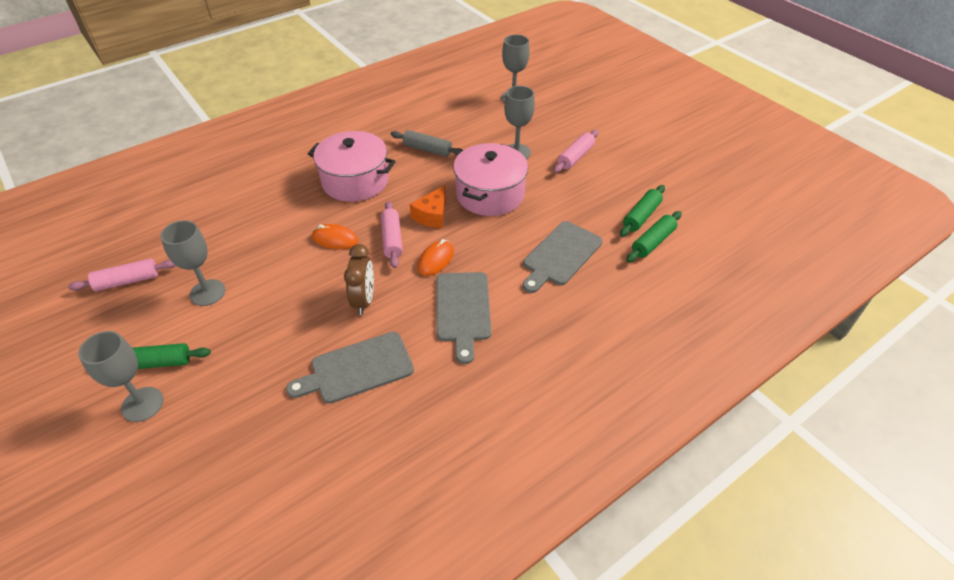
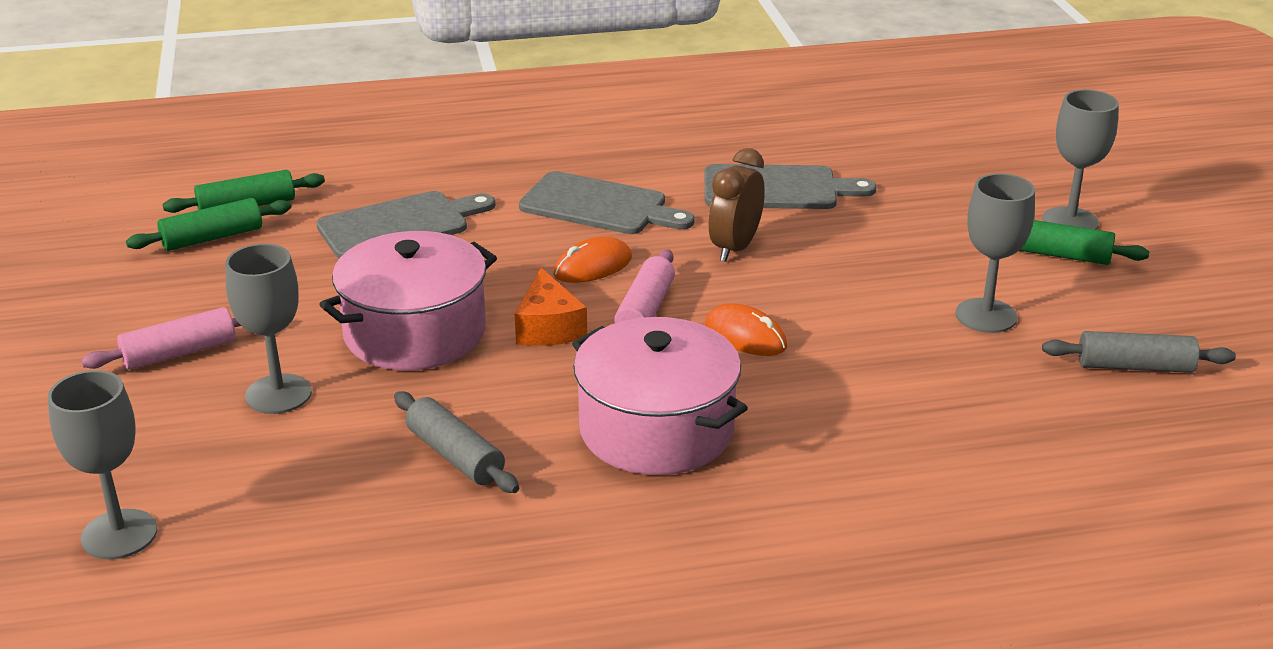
camera: 155 degrees left, 15 degrees down
(127, 281) = (1135, 367): pink rolling pin -> grey rolling pin
(432, 215) = (548, 327): orange cheese -> orange cheese turned 120 degrees clockwise
(463, 310) = (599, 206): grey cutting board -> grey cutting board turned 90 degrees clockwise

